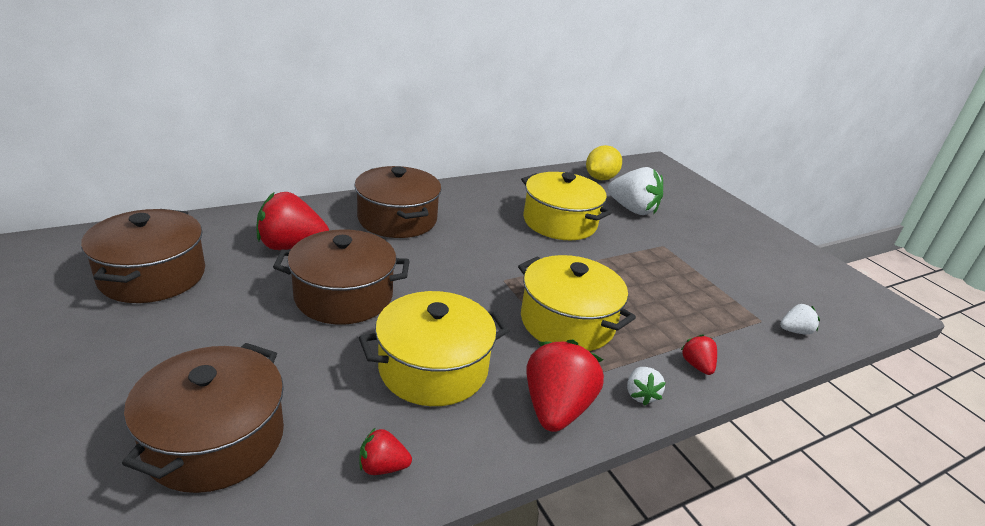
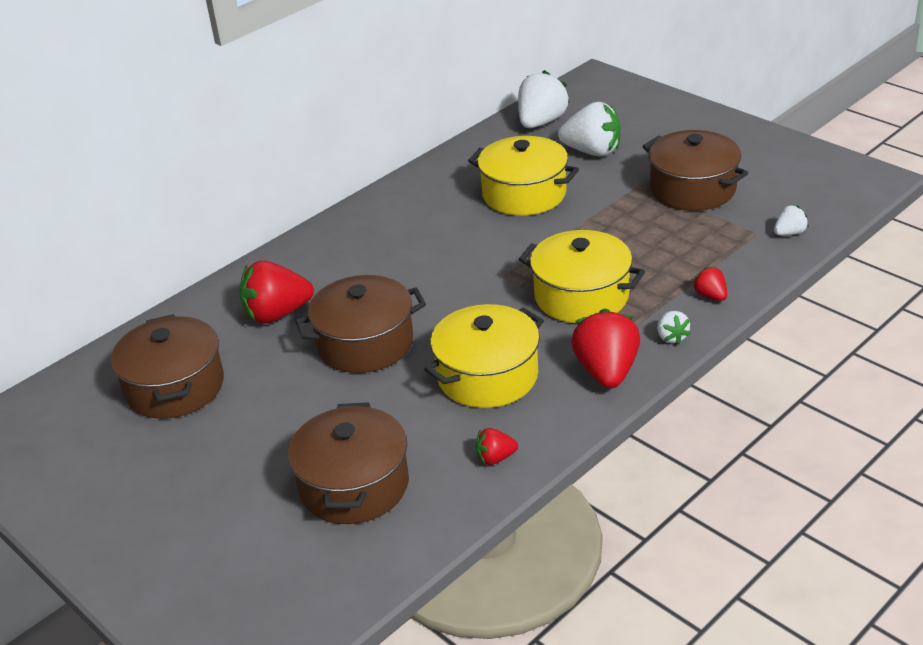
camera: 10 degrees left, 5 degrees up
(397, 219) = (358, 249): brown pot -> brown pot (693, 189)
(600, 178) = (541, 122): yellow lemon -> white strawberry

